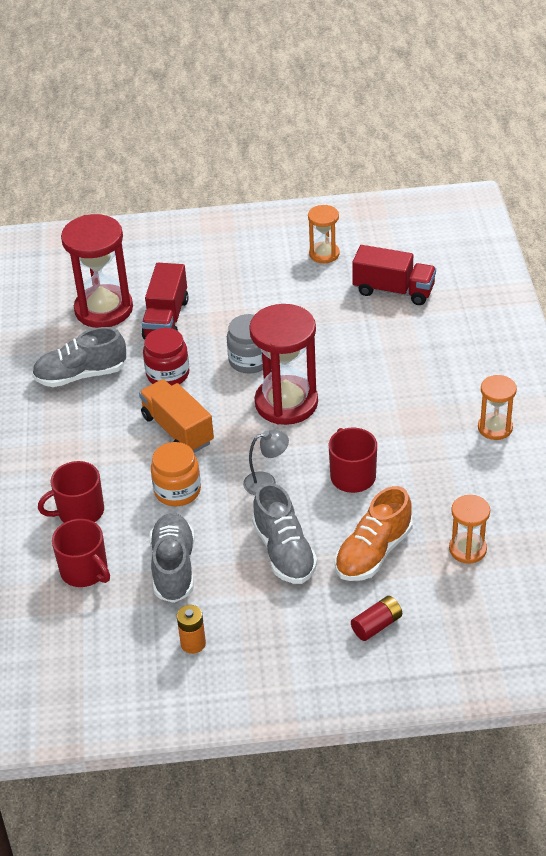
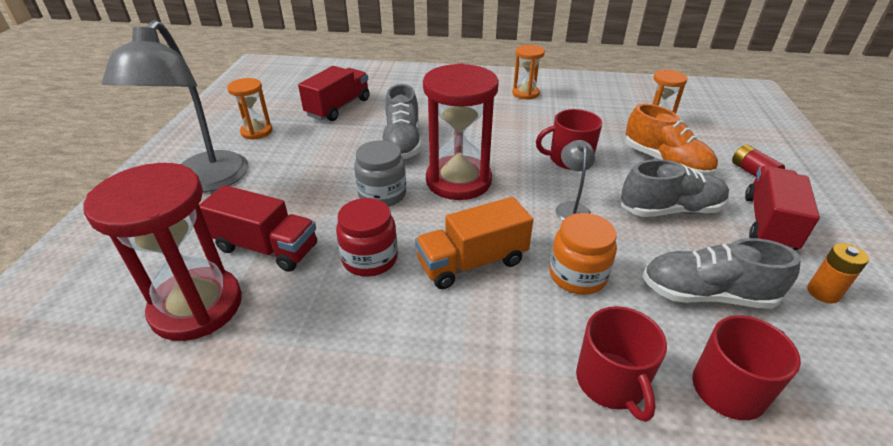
camera: 80 degrees left, 5 degrees down
(81, 375) = (322, 349): grey shoe -> grey shoe (402, 143)
(236, 256) = (205, 182): none -> grey lamp
(284, 623) = (768, 223): none -> red truck

